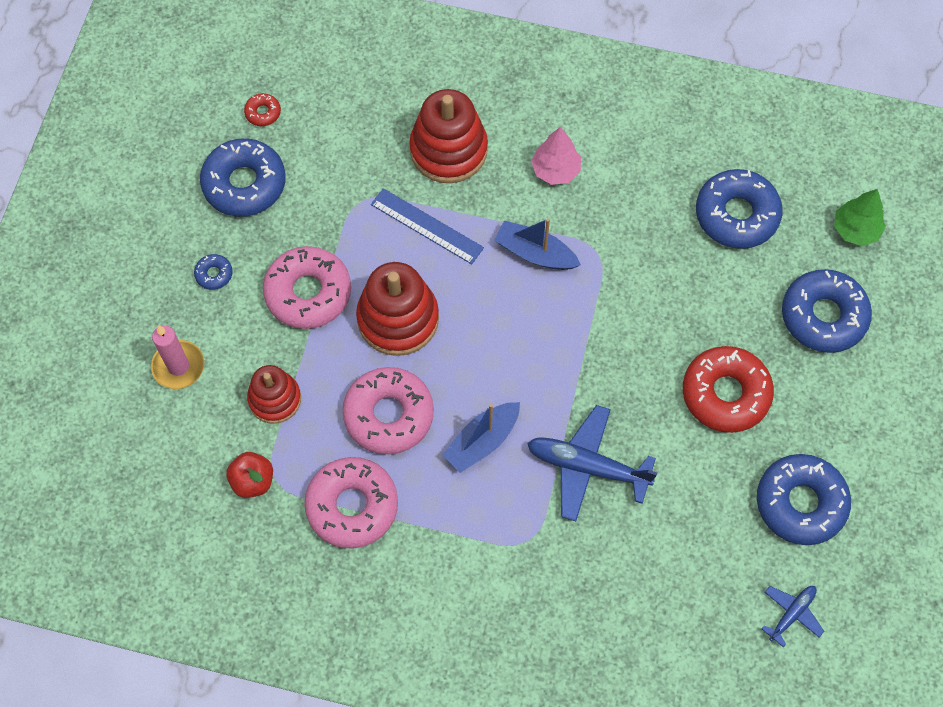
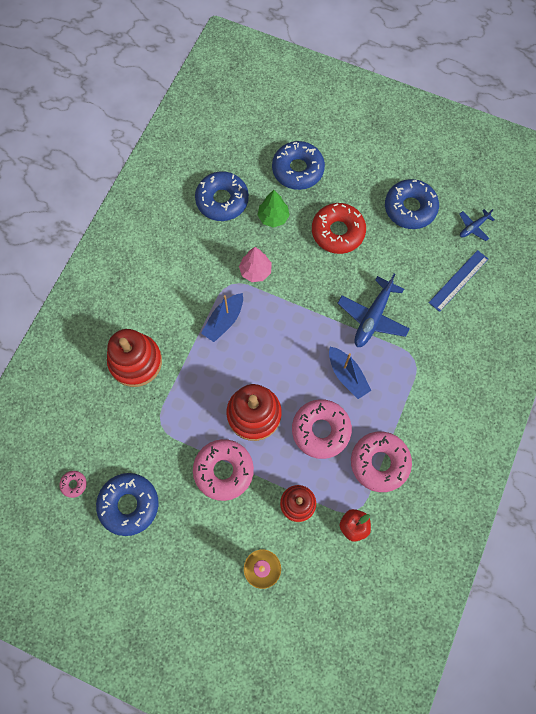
camera: 80 degrees left, 5 degrees up
(214, 274) = (196, 535): blue donut -> none
(263, 113) = (74, 484): red donut -> pink donut
(427, 226) = (190, 385): blue ruler -> blue ruler (458, 280)
(555, 170) = (167, 297): pink tree -> pink tree (255, 271)
(791, 614) = (473, 227): blue plane -> blue plane turned 90 degrees counterclockwise
(855, 230) = (245, 140): green tree -> green tree (273, 217)

